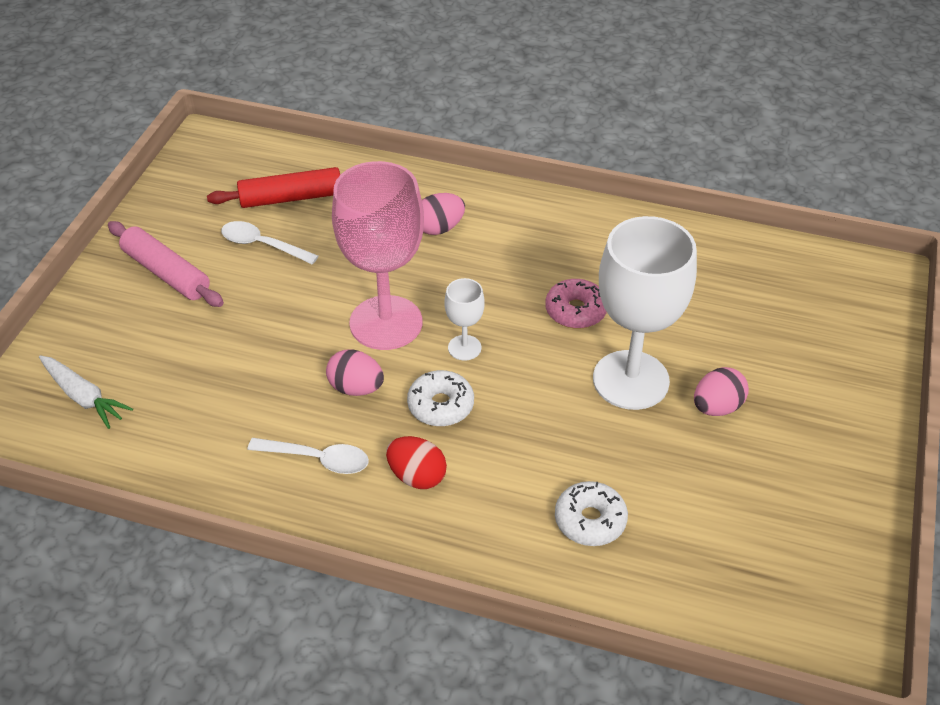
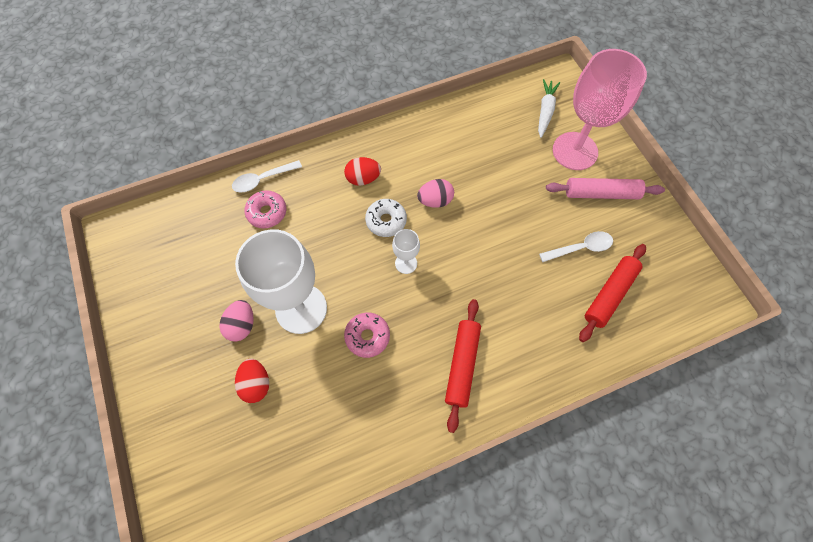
camera: 140 degrees right, 20 degrees up
(84, 397) = (545, 111): white carrot -> white carrot turned 105 degrees clockwise
(318, 459) = (414, 156): white spoon -> white spoon (263, 179)
(386, 323) = (461, 248): pink goblet -> pink goblet (575, 151)
(439, 228) = (502, 340): pink egg -> none
(500, 235) = (462, 365): none -> red rolling pin
(590, 520) = (267, 212): white donut -> pink donut
(735, 343) = (256, 383): none -> red egg

